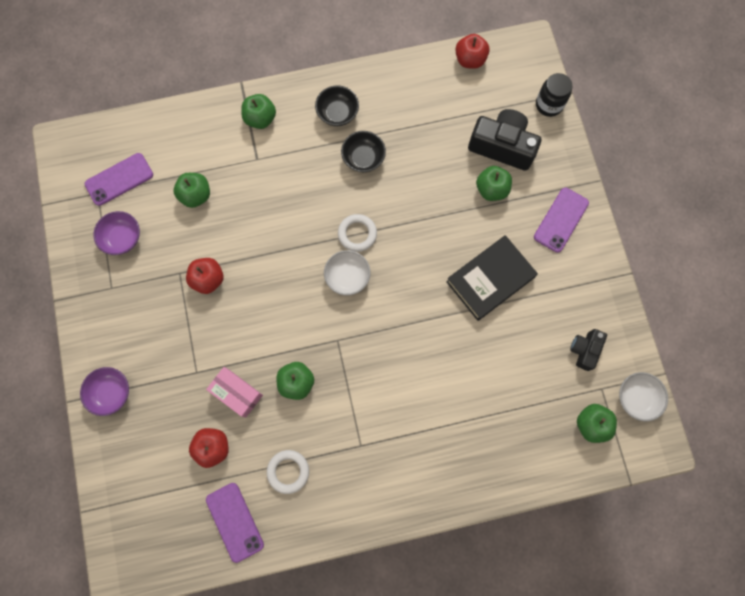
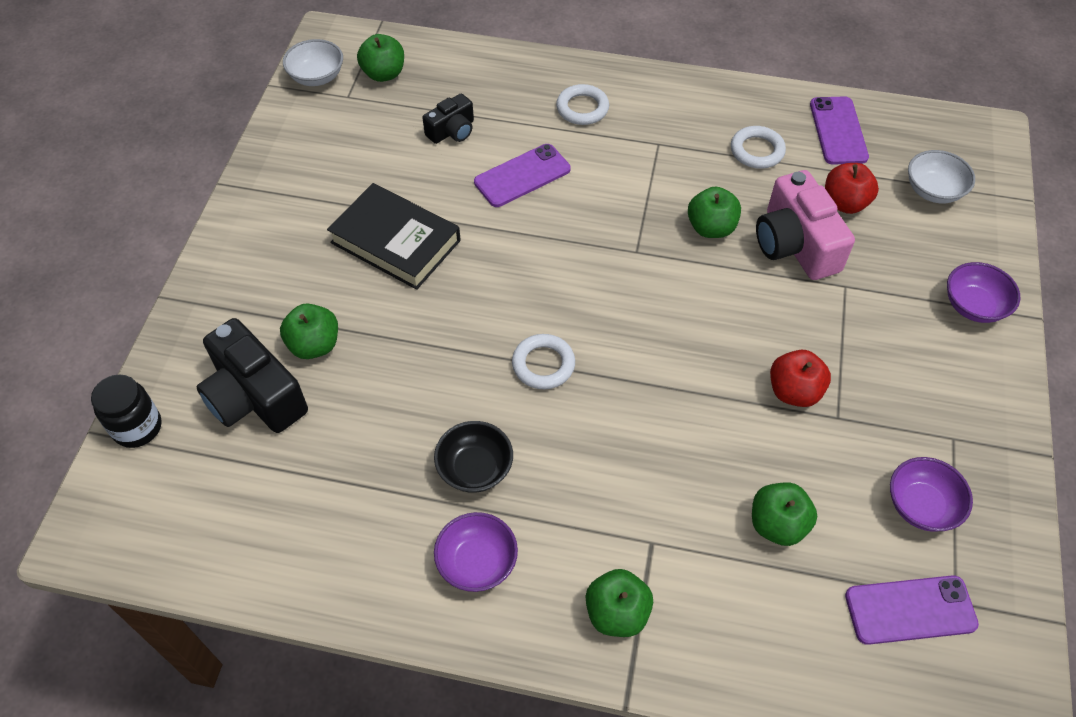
camera: 155 degrees left, 20 degrees down
(237, 393) = (795, 244): pink box -> pink camera
(337, 113) = (477, 562): black bowl -> purple bowl
(347, 277) = (586, 317): white bowl -> white bowl (933, 190)
(430, 456) = (582, 108): none -> white ring
(470, 60) = (198, 558): red apple -> none
(490, 279) = (396, 241): black book -> black book turned 45 degrees clockwise
(561, 220) = (252, 271): purple phone -> purple phone (522, 176)
(584, 350) = (337, 134): black camera -> black camera (452, 131)

